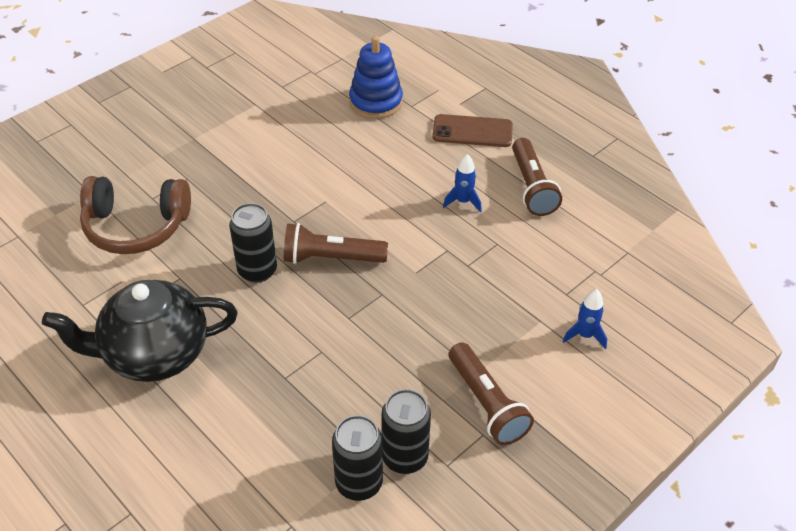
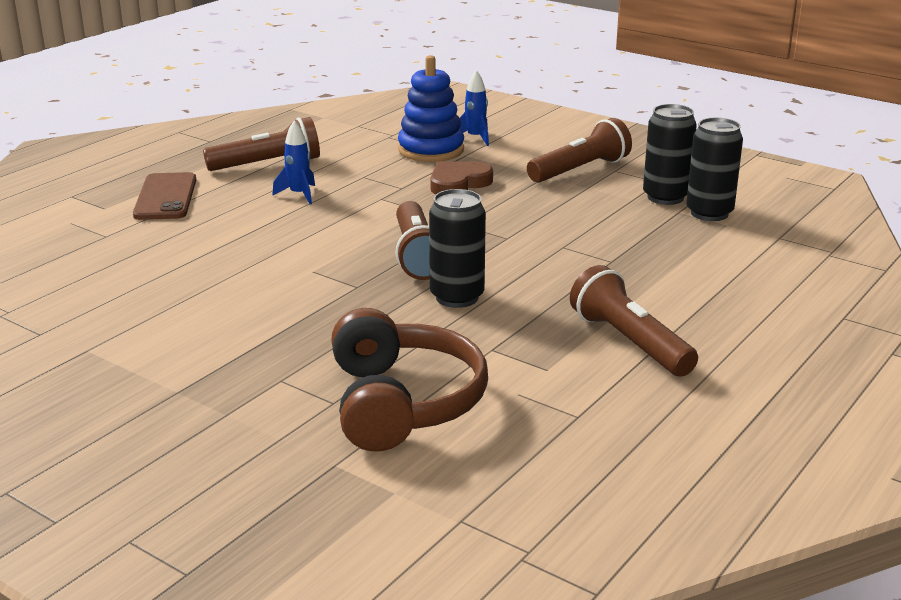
camera: 100 degrees left, 20 degrees down
(154, 354) = (629, 342): black teapot -> brown flashlight
(376, 102) = (94, 258): blue stacking toy -> blue stacking toy (431, 150)
(469, 304) = (458, 183): none -> brown heart

